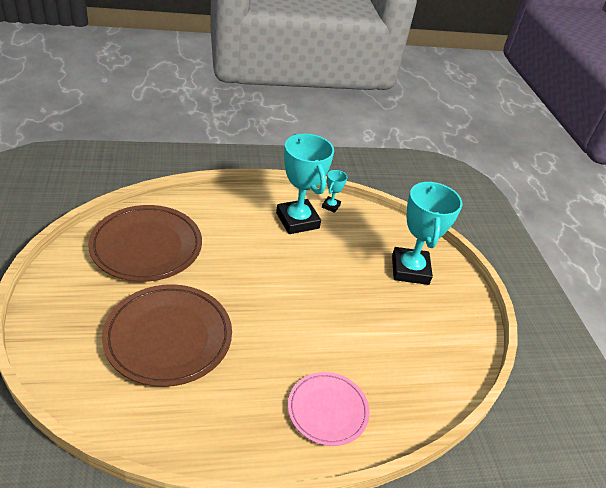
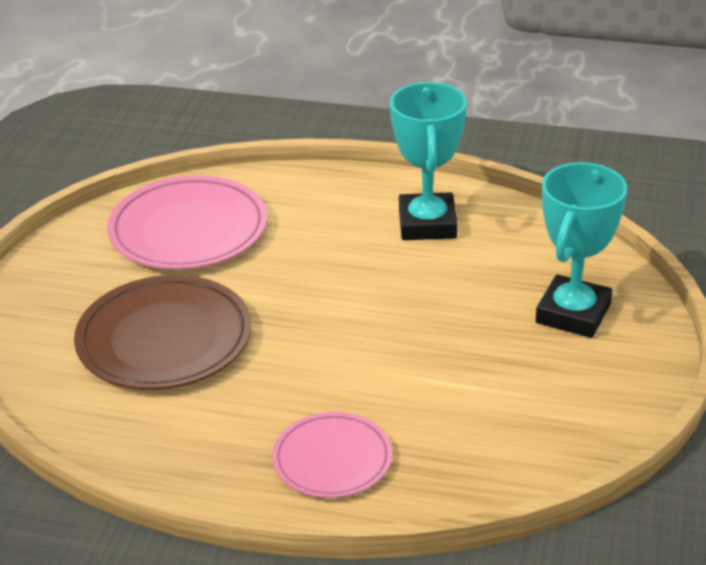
camera: 30 degrees right, 5 degrees down
(146, 246) = (188, 230): brown plate -> pink plate
(331, 206) = (494, 210): turquoise trophy -> none

